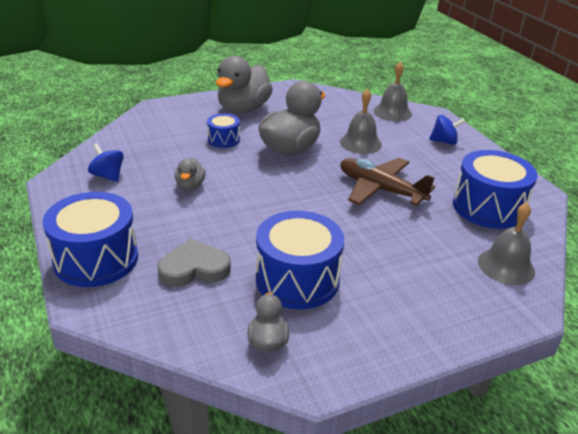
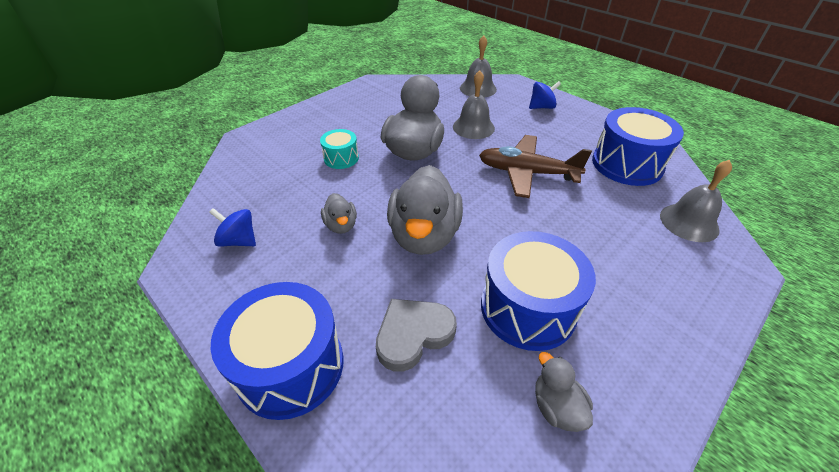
camera: 20 degrees left, 10 degrees up
(223, 139) = (341, 158): blue drum -> turquoise drum
(243, 109) = (339, 118): grey duck -> grey duck (424, 235)

